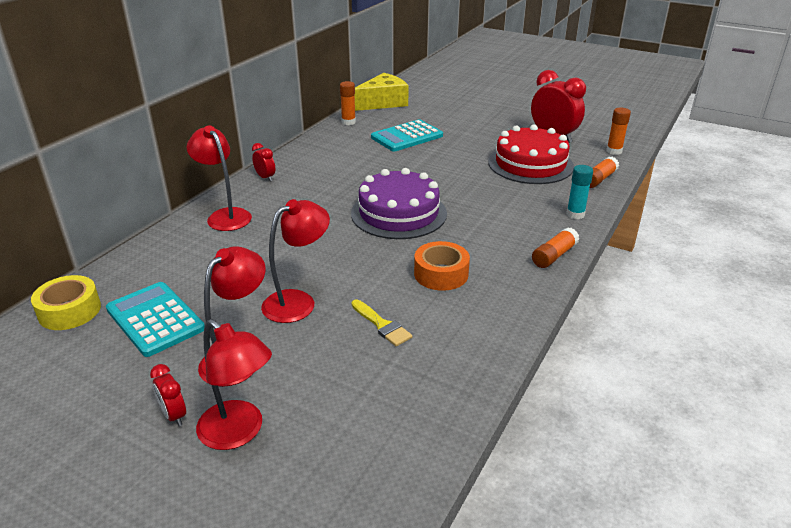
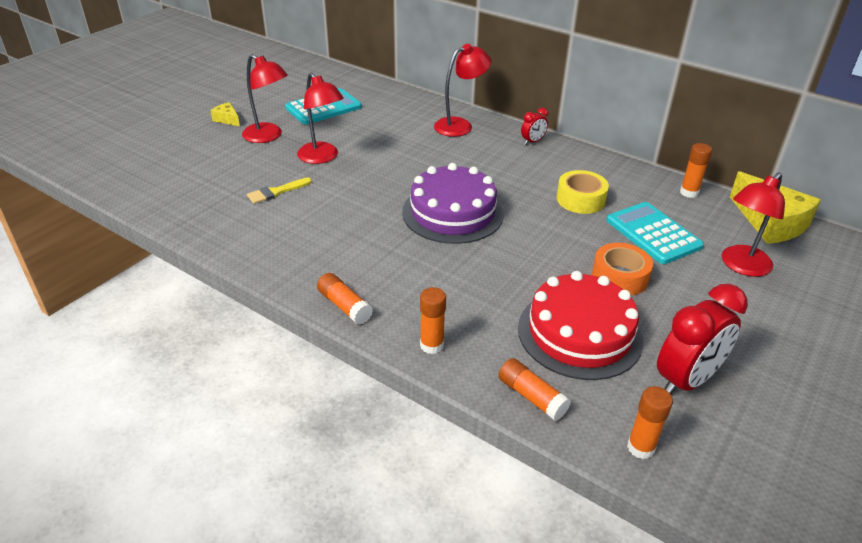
camera: 95 degrees right, 5 degrees up
(69, 311) = (344, 82): yellow tape -> yellow tape (580, 199)
(174, 415) = (227, 119): red clock -> yellow cheese
(239, 432) = (200, 139): red lamp -> red lamp (741, 266)
(441, 274) = (336, 227): orange tape -> orange tape (619, 277)
(575, 214) = (432, 345): turquoise glue stick -> orange glue stick

